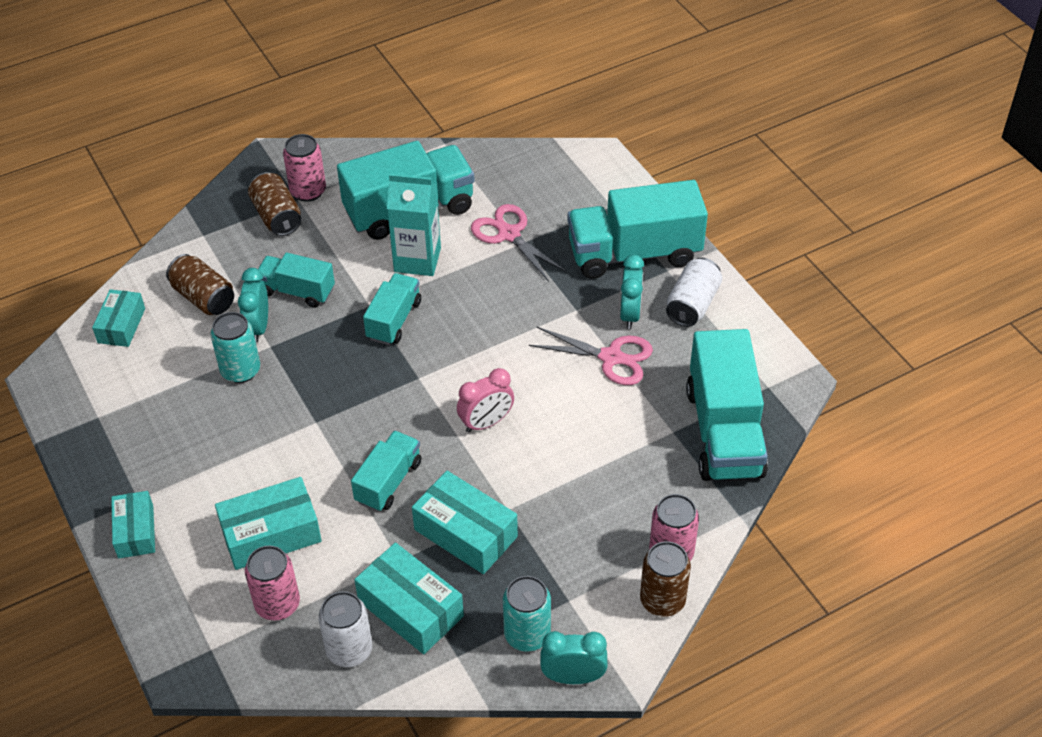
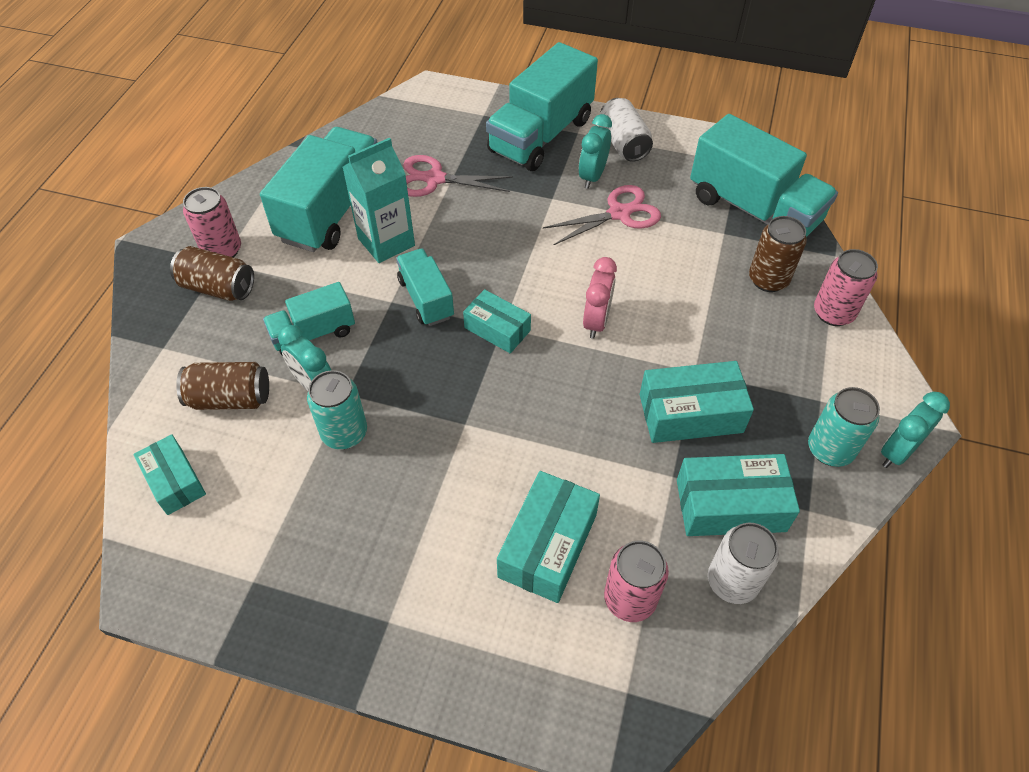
camera: 45 degrees left, 5 degrees up
(136, 531) = (425, 652): turquoise box -> turquoise box (497, 329)
(388, 482) = (584, 423): turquoise truck -> none
(630, 314) = (592, 176): turquoise clock -> turquoise clock turned 120 degrees counterclockwise
(662, 600) = (872, 349): brown can -> brown can (768, 280)

